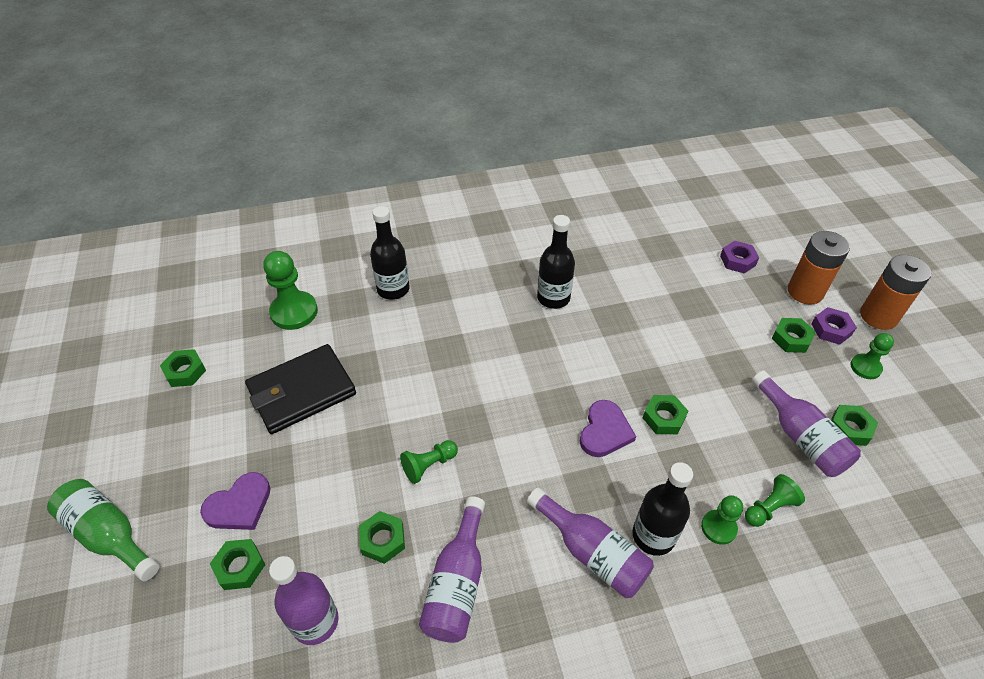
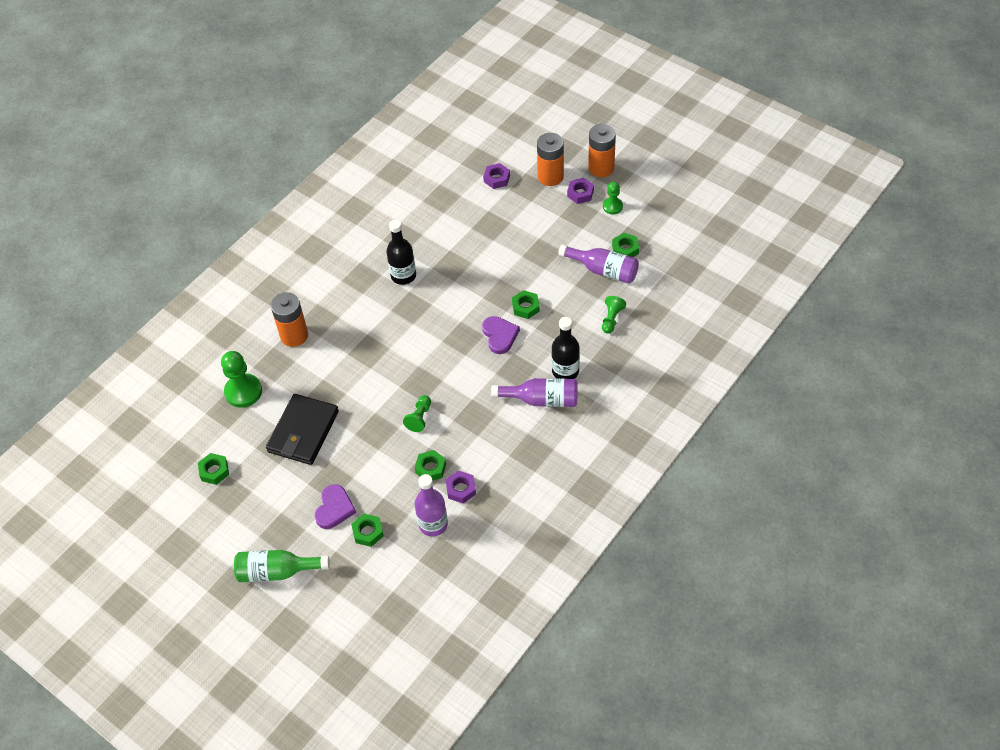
camera: 35 degrees left, 5 degrees up
(390, 599) = (461, 489): none -> purple nut
(393, 289) = (294, 335): black bottle -> orange battery
(457, 583) = (487, 459): purple bottle -> none
(718, 528) = (594, 345): green pawn -> none
(791, 339) = (562, 214): green nut -> none

